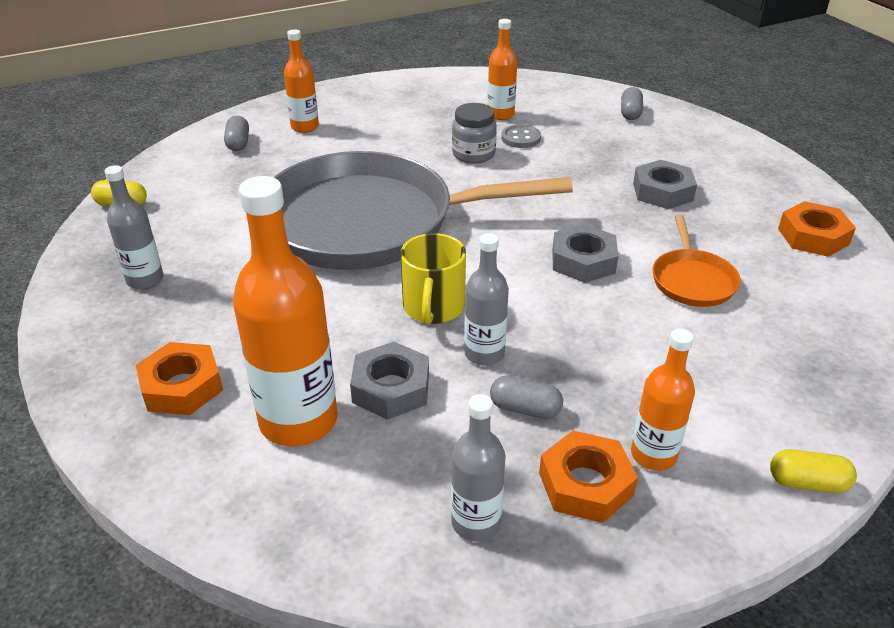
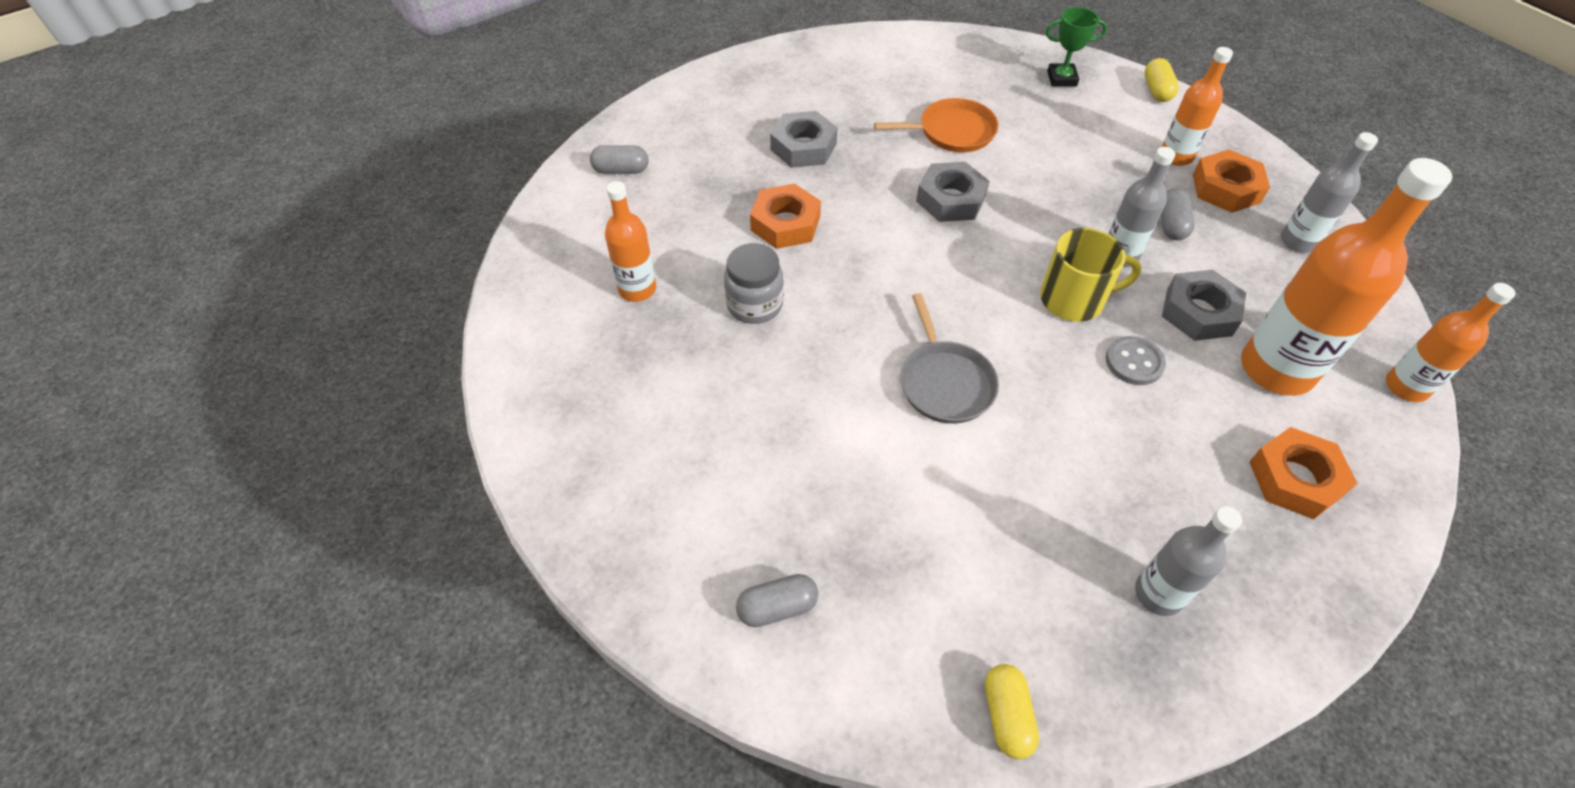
camera: 100 degrees left, 15 degrees up
(305, 127) = (706, 523): orange bottle -> orange bottle (1406, 387)
(368, 222) = (945, 383): grey pan -> grey pan, size x0.41
(520, 138) = (702, 263): grey button -> grey button (1134, 362)
(813, 236) = (856, 61): orange nut -> orange nut (785, 223)
(816, 389) = (1061, 79): none -> green trophy

